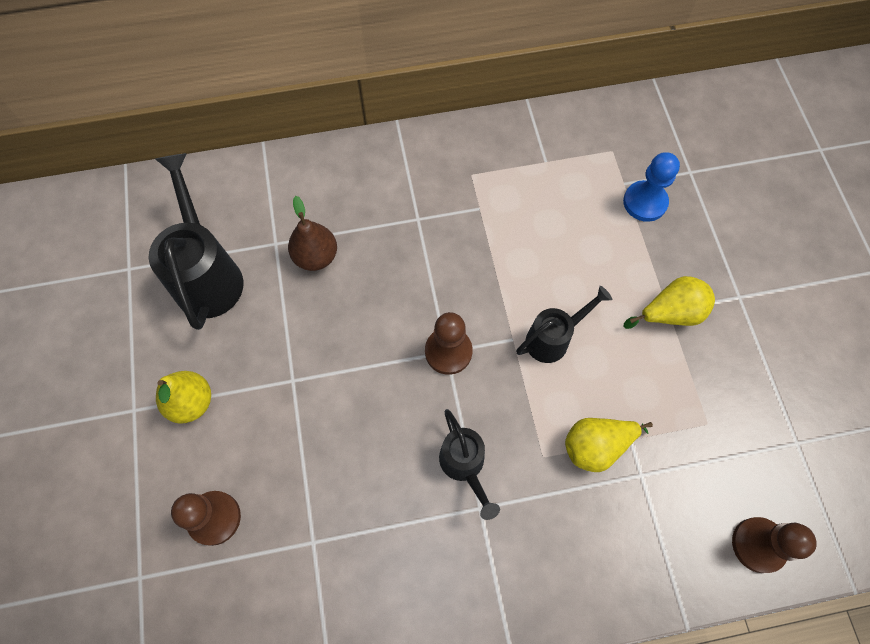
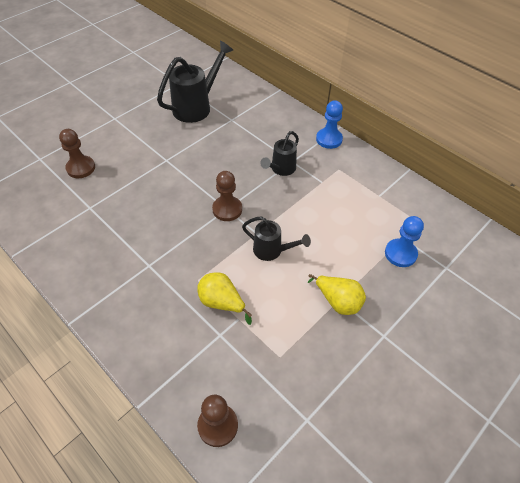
camera: 55 degrees right, 15 degrees down
(191, 402) = (130, 133): yellow pear -> none
(316, 256) = (237, 136): brown pear -> none
(411, 149) = (329, 139): none -> blue pawn
(464, 466) = (168, 247): black watering can -> black watering can (281, 169)

